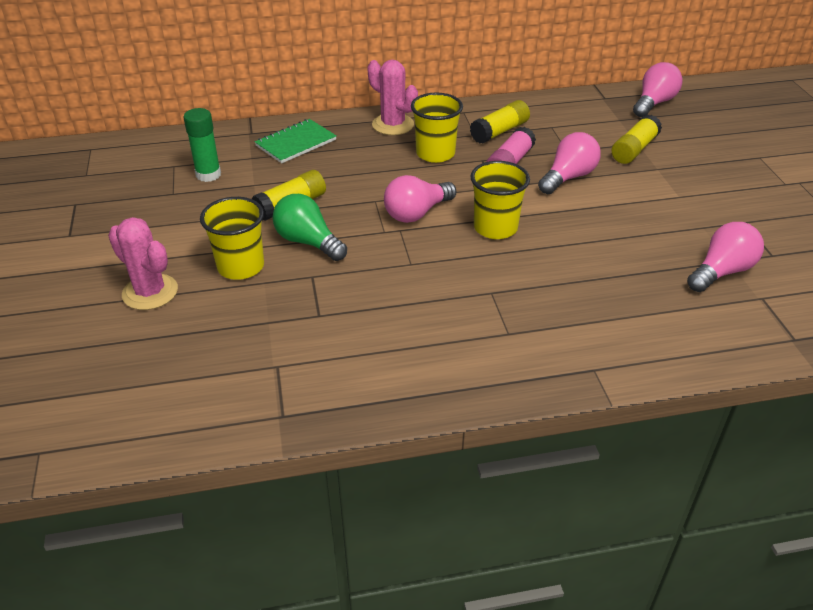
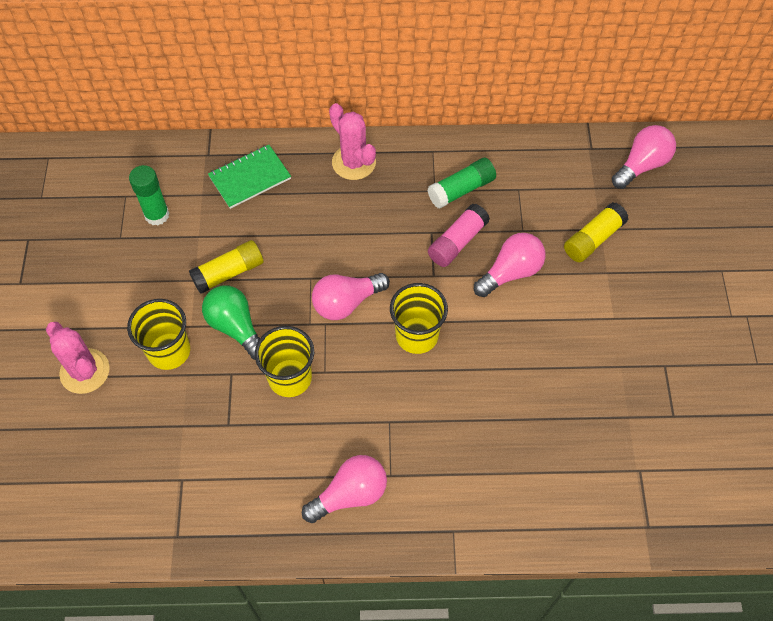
camera: 10 degrees right, 20 degrees up
(435, 153) = (386, 215): yellow cup -> yellow cup (290, 378)
(499, 131) = (461, 189): yellow glue stick -> green glue stick
(721, 271) = (614, 430): pink light bulb -> pink light bulb (350, 494)

